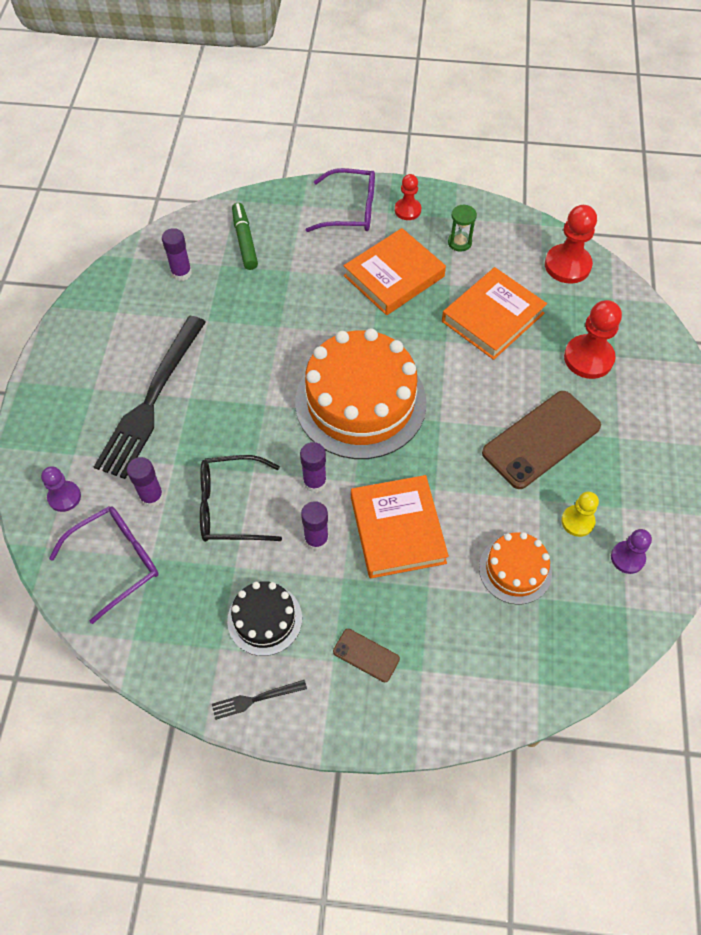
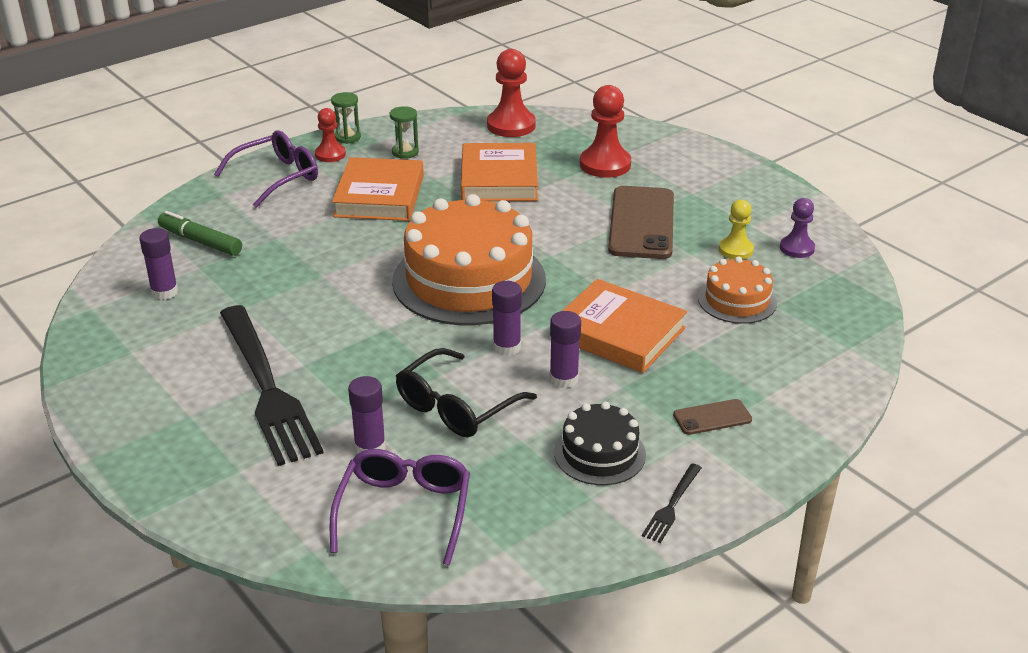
camera: 45 degrees left, 25 degrees down
(64, 497) = (277, 504): purple pawn -> none
(438, 199) = (347, 137): none -> green hourglass

